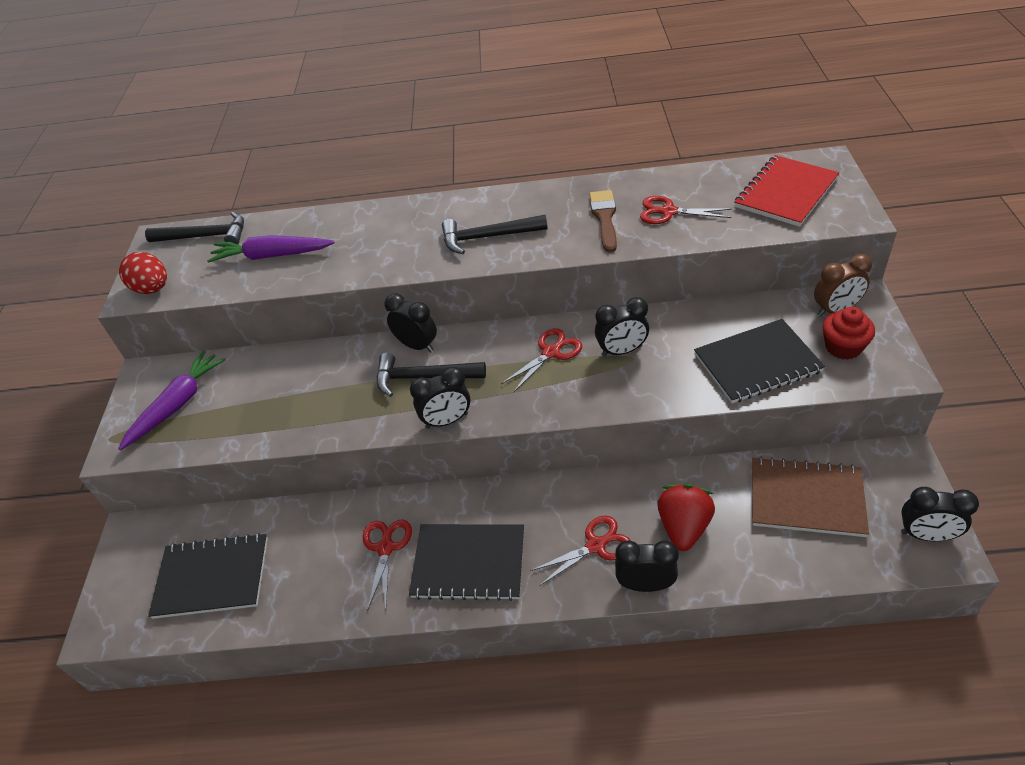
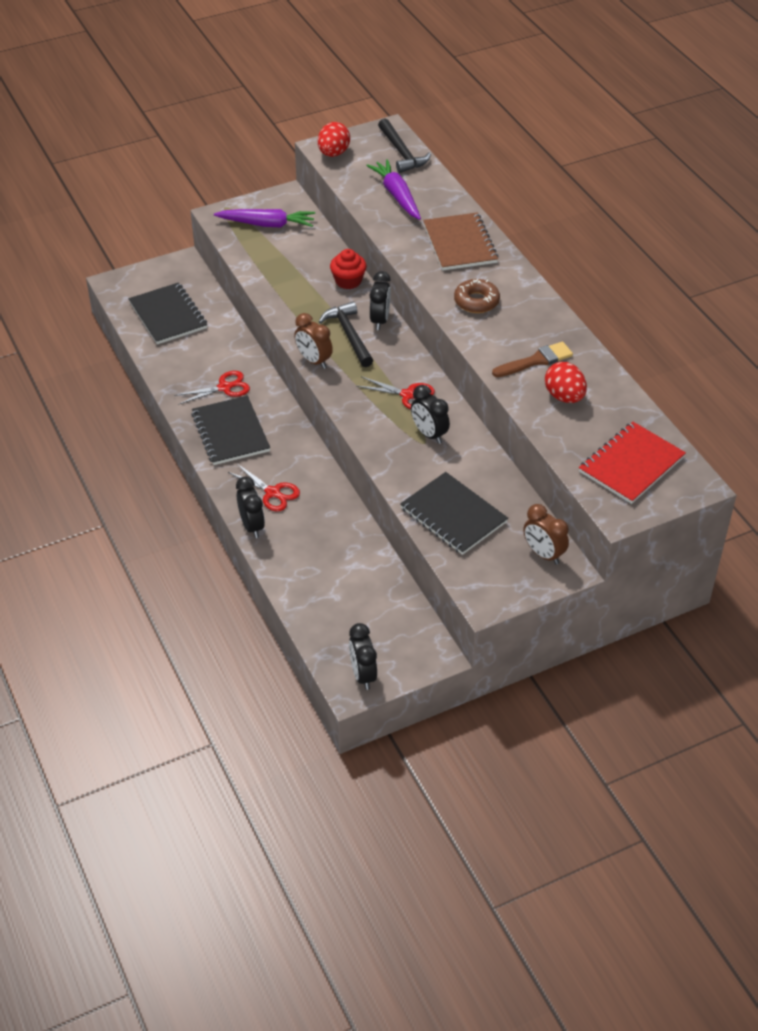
camera: 60 degrees right, 0 degrees up
(447, 421) = (314, 361): black clock -> brown clock
(488, 237) = (476, 301): black hammer -> brown donut
(668, 212) = (564, 397): red scissors -> red egg
(683, 527) = (309, 536): red strawberry -> none
(786, 193) = (631, 464): red notebook -> red notebook turned 60 degrees counterclockwise
(806, 499) = (367, 601): brown notebook -> brown notebook (459, 244)
(843, 347) = (498, 564): red cupcake -> red cupcake (348, 281)

